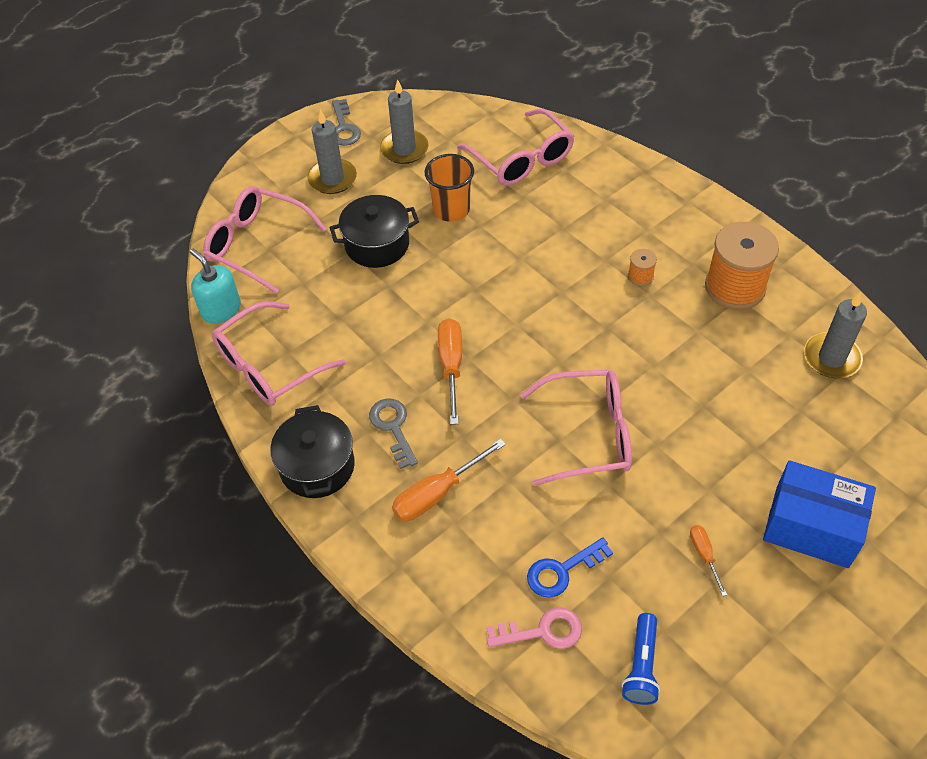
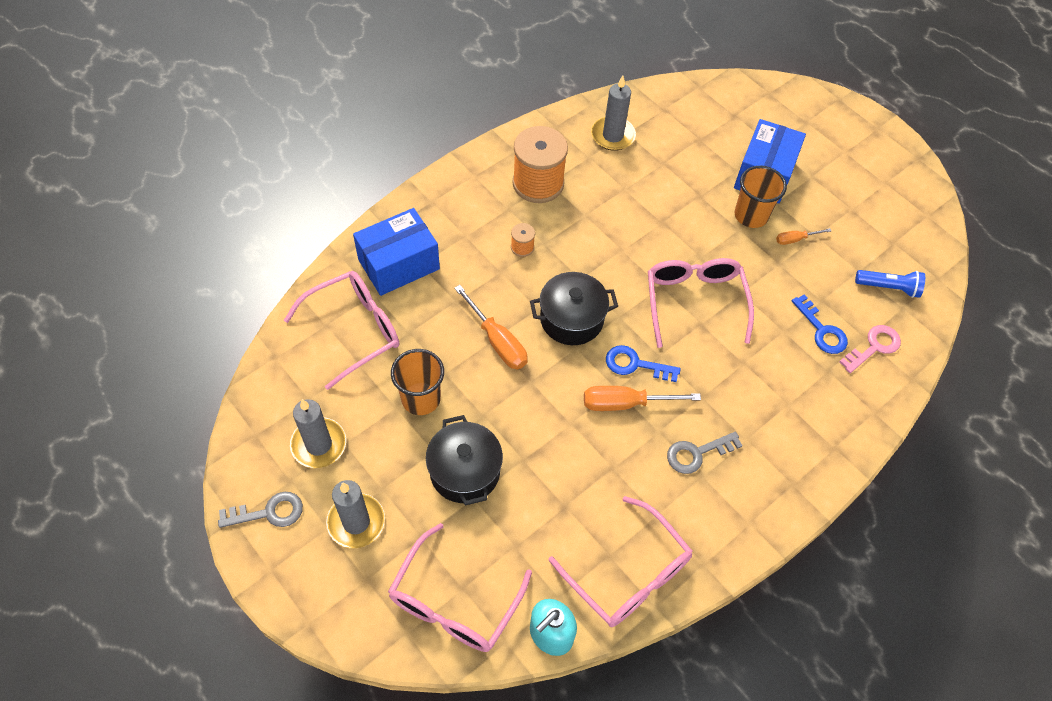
camera: 95 degrees left, 5 degrees up
(317, 466) = (744, 519): black pot -> black pot (571, 319)
(437, 493) = (762, 417): orange screwdriver -> orange screwdriver (497, 341)
(499, 375) = (635, 364): none -> blue key
(542, 631) = (874, 347): pink key -> pink key turned 60 degrees clockwise
(602, 183) = (398, 264): none -> blue box
(734, 504) = (751, 215): none -> orange cup

